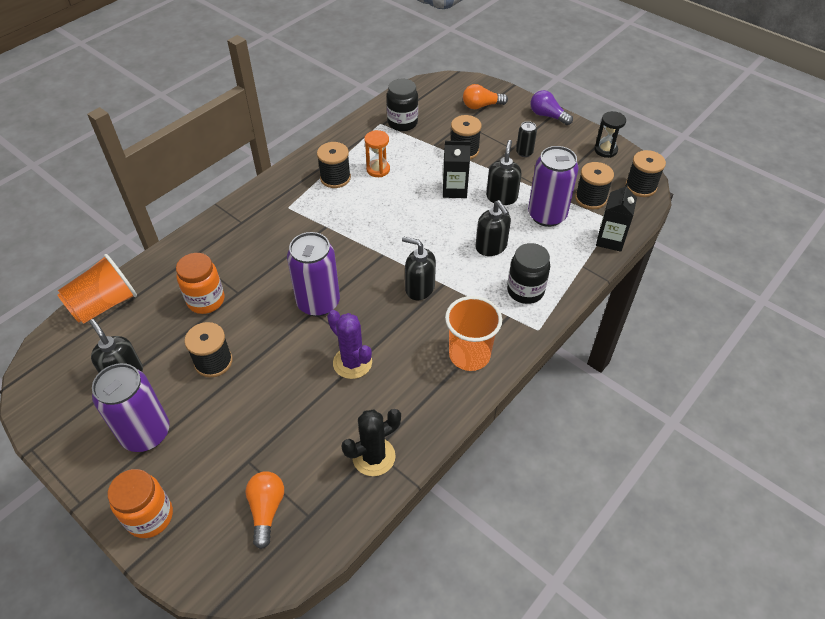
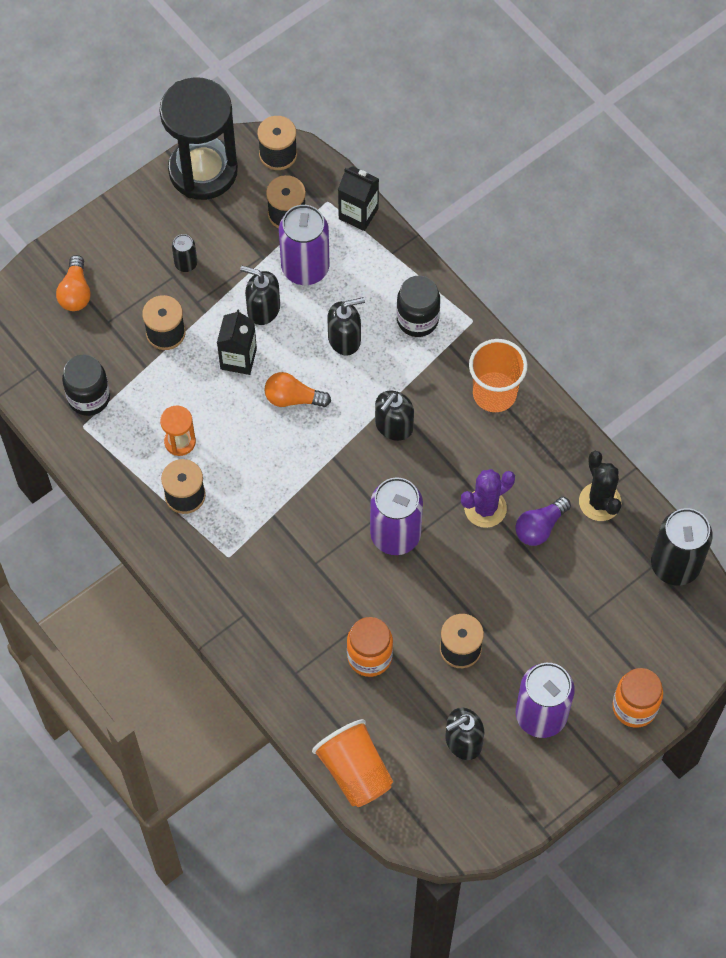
camera: 80 degrees left, 15 degrees up
(266, 510) = (641, 602): orange light bulb -> orange light bulb (293, 398)
(312, 539) = (675, 564): none -> black can
(547, 116) = (117, 217): purple light bulb -> purple light bulb (540, 527)
(605, 150) = (203, 170): black hourglass -> black hourglass, size x2.31

